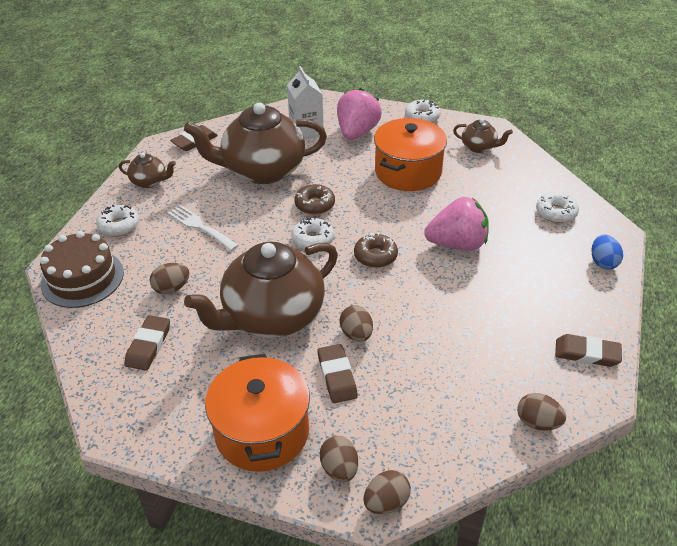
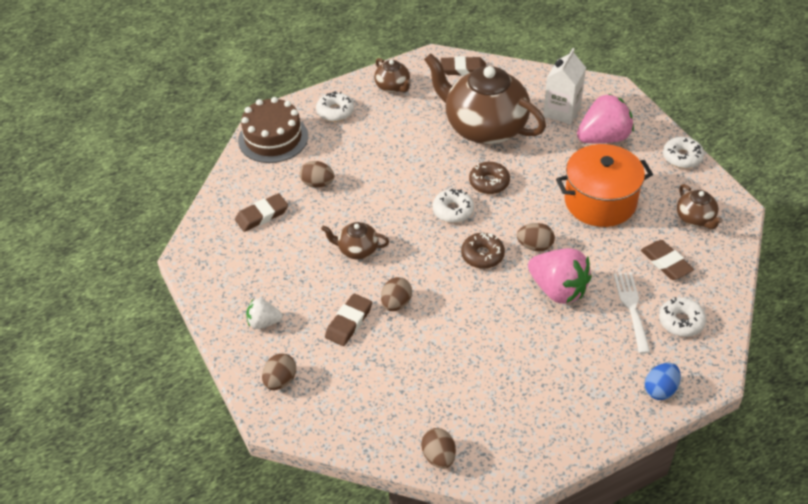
camera: 45 degrees right, 5 degrees up
(200, 226) = (387, 147): white fork -> white fork (631, 308)
(262, 432) = (264, 322): orange pot -> white strawberry
(272, 316) = (357, 250): brown teapot -> brown teapot, size x0.44
(386, 502) = (282, 422): brown egg -> brown egg (535, 246)
(587, 353) = (542, 443): brown eraser -> brown eraser (666, 263)

